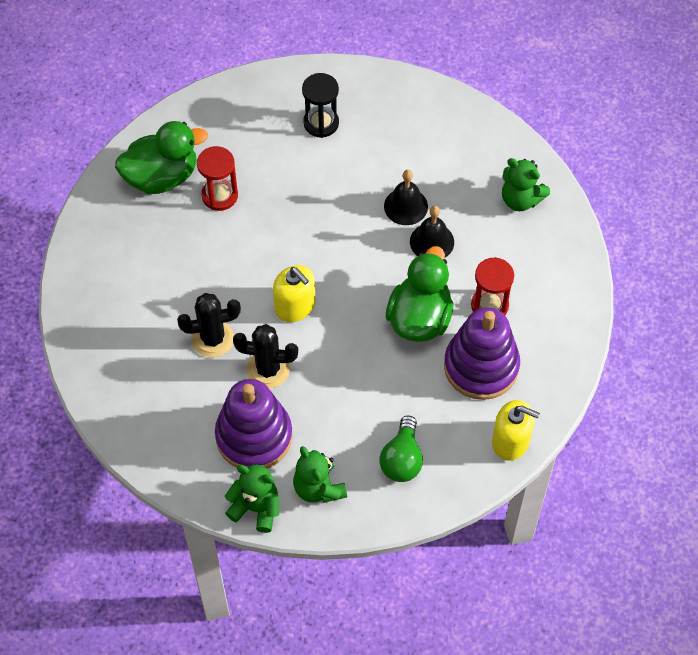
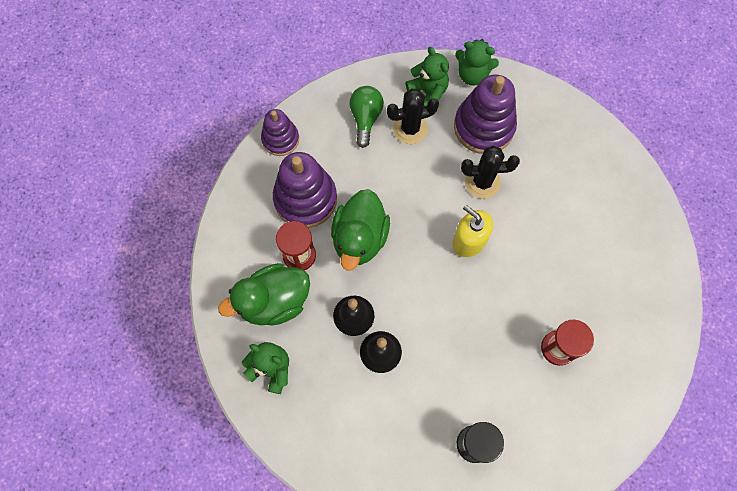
camera: 175 degrees right, 10 degrees up
(162, 176) = (618, 365): green duck -> green duck (274, 302)
(213, 339) = (533, 205): black cactus -> black cactus (410, 128)
(511, 441) = (280, 139): yellow soap dispenser -> purple stacking toy

